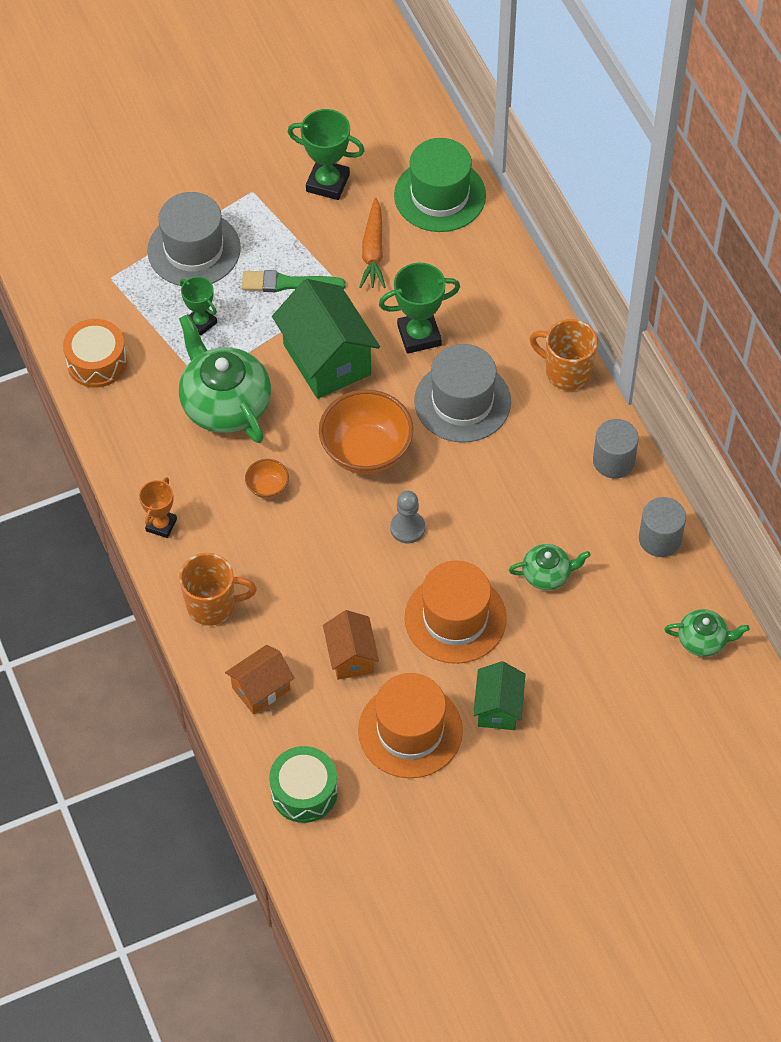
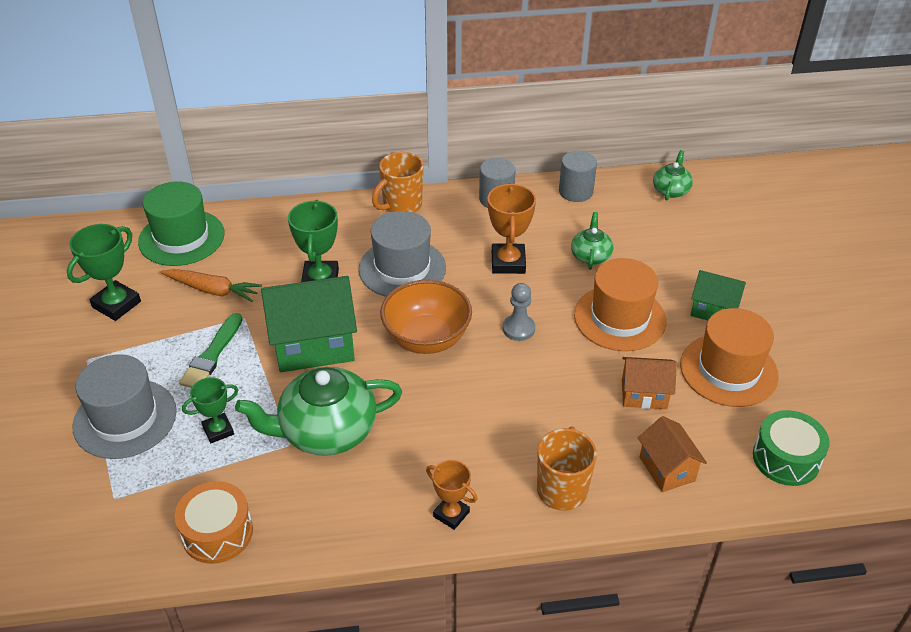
camera: 75 degrees left, 15 degrees down
(267, 487) = (438, 417): orange bowl -> none
(507, 496) = (508, 262): none -> orange trophy

